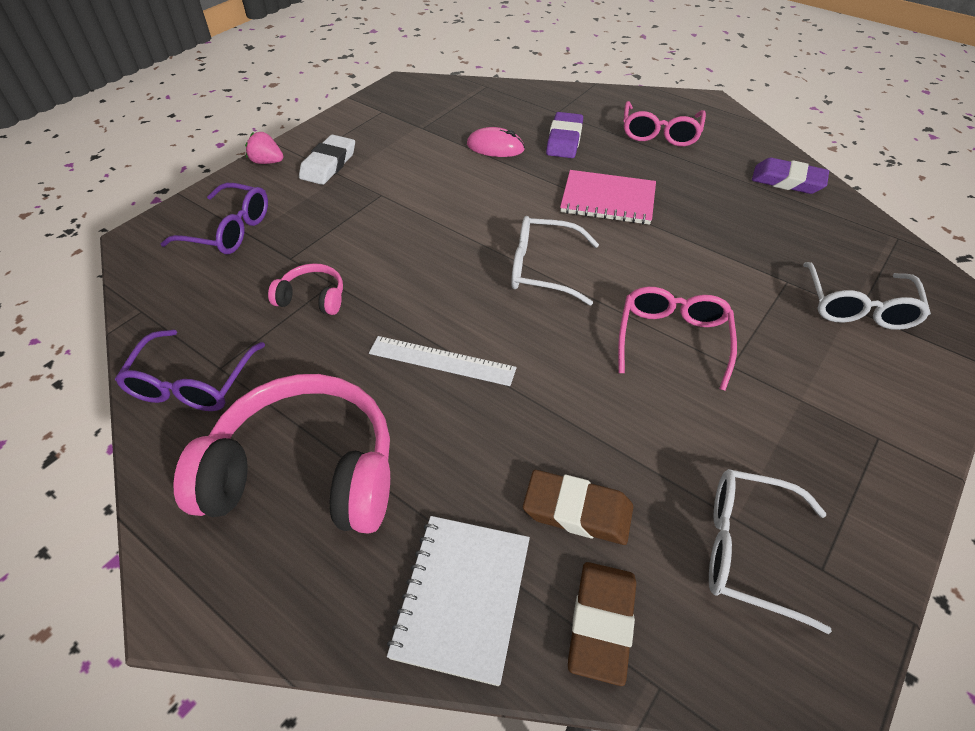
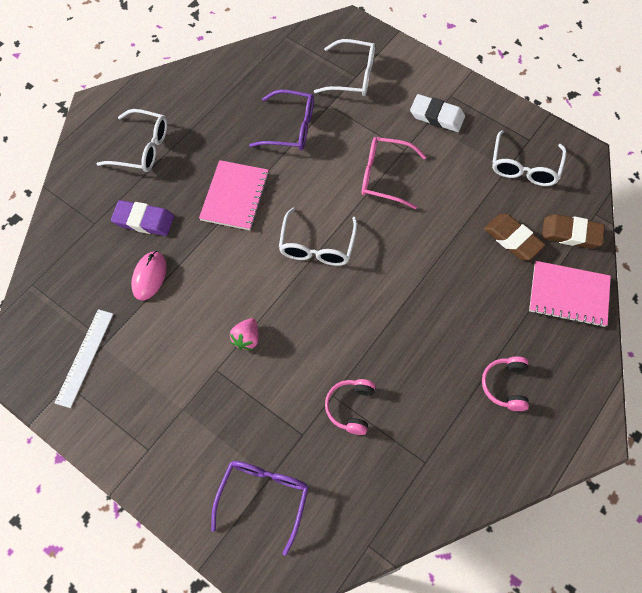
camera: 90 degrees left, 15 degrees up
(192, 383) = (440, 478): purple glasses -> purple glasses (290, 128)
(267, 162) = (153, 487): pink strawberry -> pink strawberry (247, 339)
(305, 472) = (505, 385): pink headphones -> pink headphones, size x0.45
(328, 164) = (163, 424): white eraser -> white eraser (437, 116)
(442, 360) = (409, 311): white ruler -> white ruler (84, 357)
(462, 597) = (568, 295): white notebook -> pink notebook
(577, 511) = (512, 239): brown eraser -> brown eraser turned 60 degrees counterclockwise
(660, 133) = (141, 148): pink glasses -> white glasses
(787, 181) = (218, 79): purple eraser -> none

